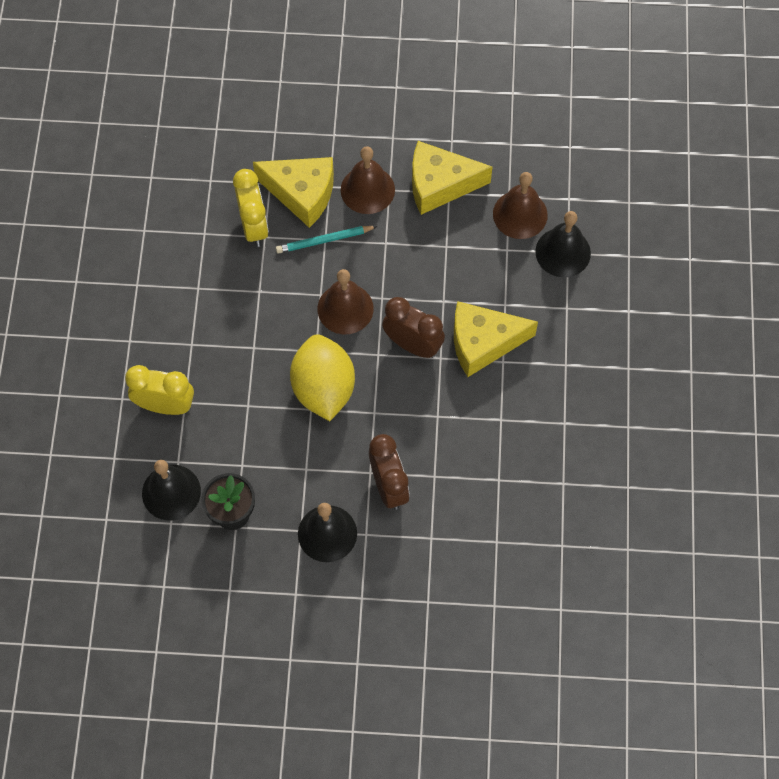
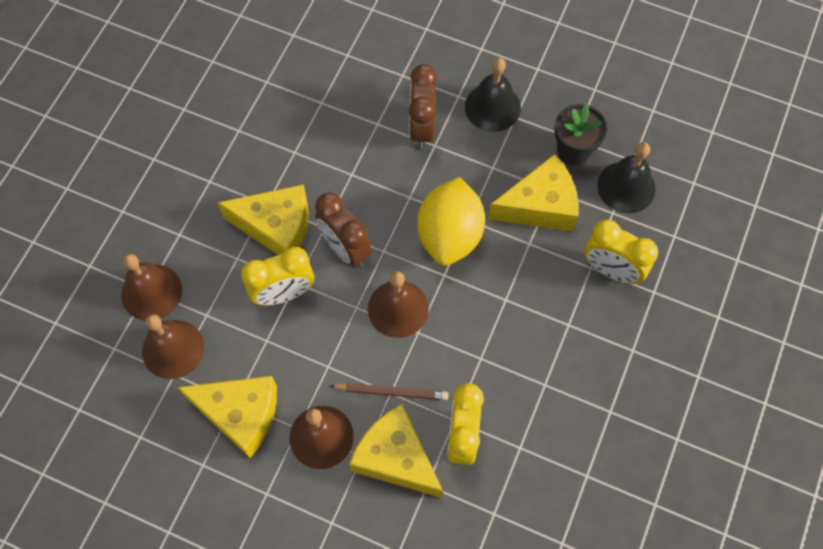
camera: 160 degrees left, 0 degrees up
(249, 445) = (540, 206): none -> yellow cheese
(324, 240) = (391, 392): turquoise pencil -> brown pencil
(449, 288) = (283, 293): none -> yellow clock
(563, 252) = (151, 292): black bell -> brown bell

